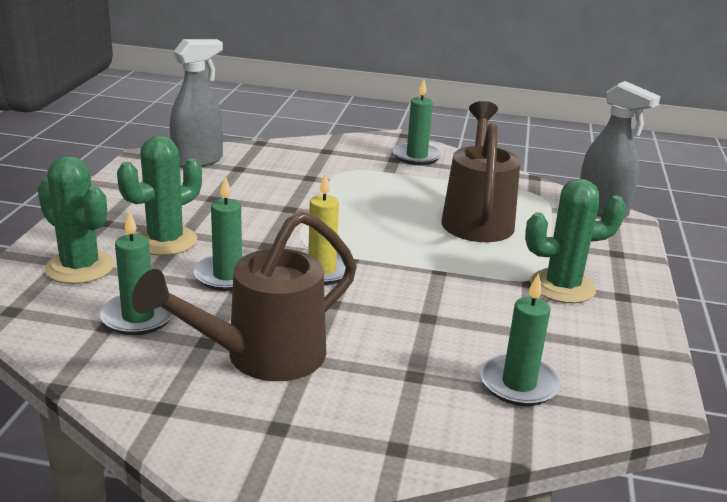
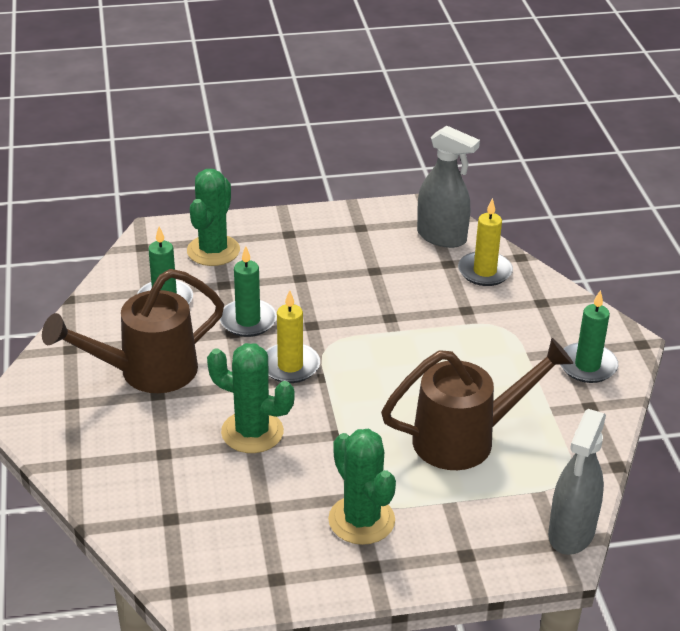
camera: 70 degrees right, 10 degrees up
(165, 241) = (279, 273): green cactus -> green cactus (252, 432)
(262, 357) = (147, 372): brown watering can -> brown watering can turned 60 degrees counterclockwise
(265, 158) = (484, 271): none -> yellow candle
(518, 384) = (181, 513): green candle -> none

